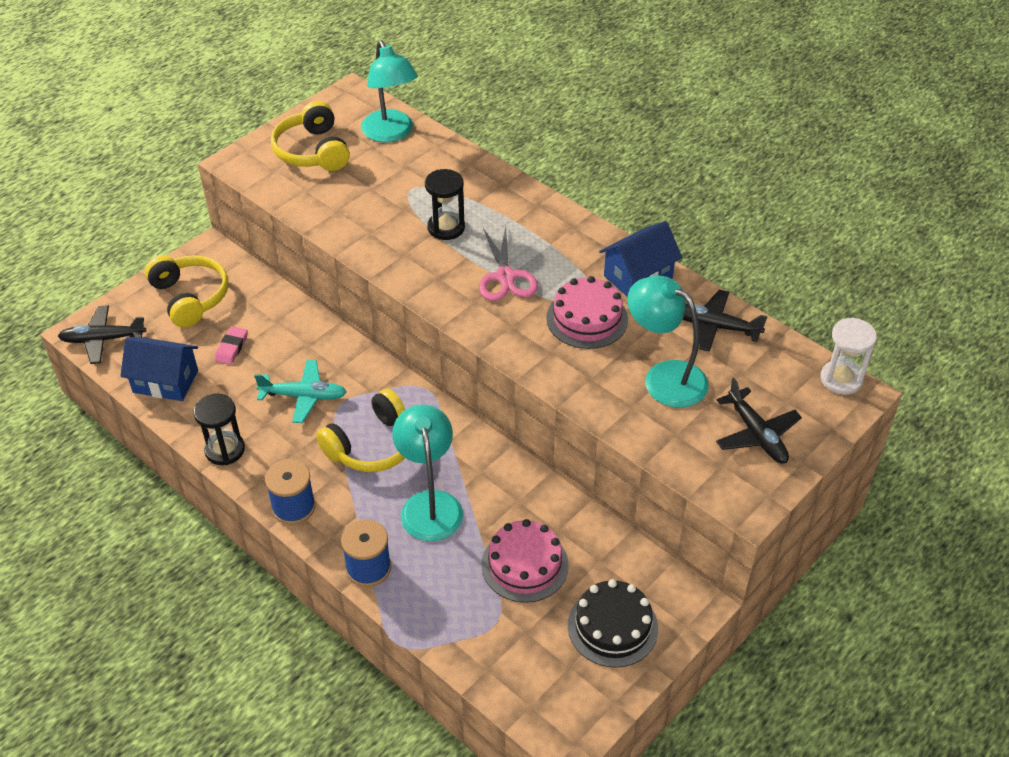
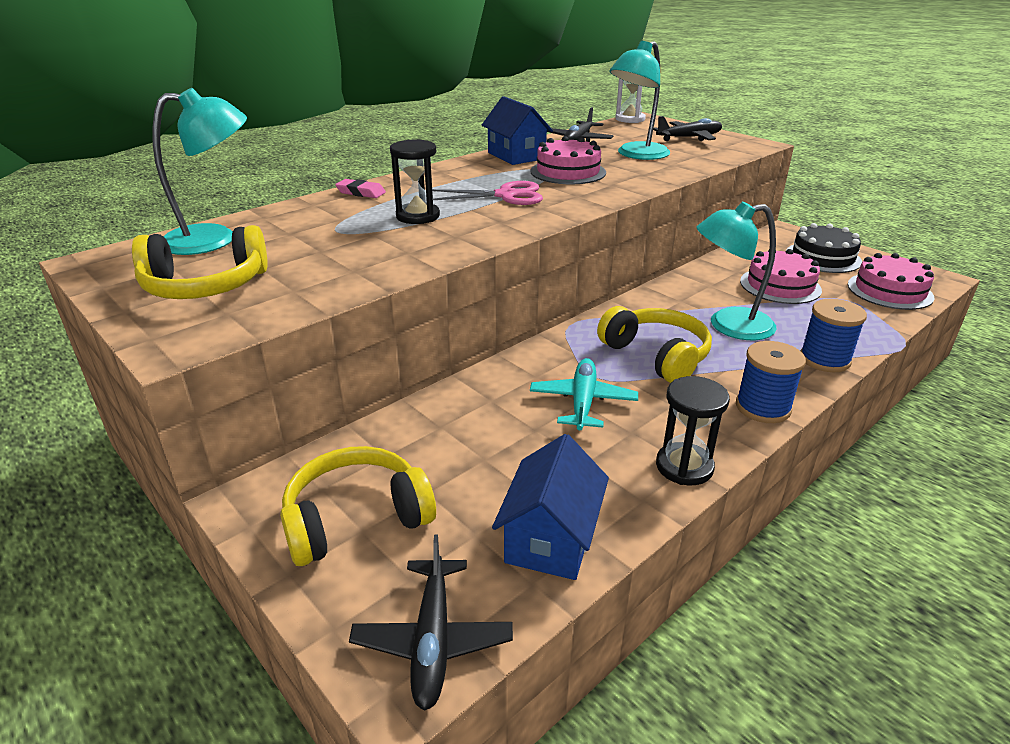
camera: 85 degrees left, 15 degrees down
(231, 348) = (485, 467): pink eraser -> pink eraser (361, 192)
(523, 671) = (889, 291): none -> pink cake

